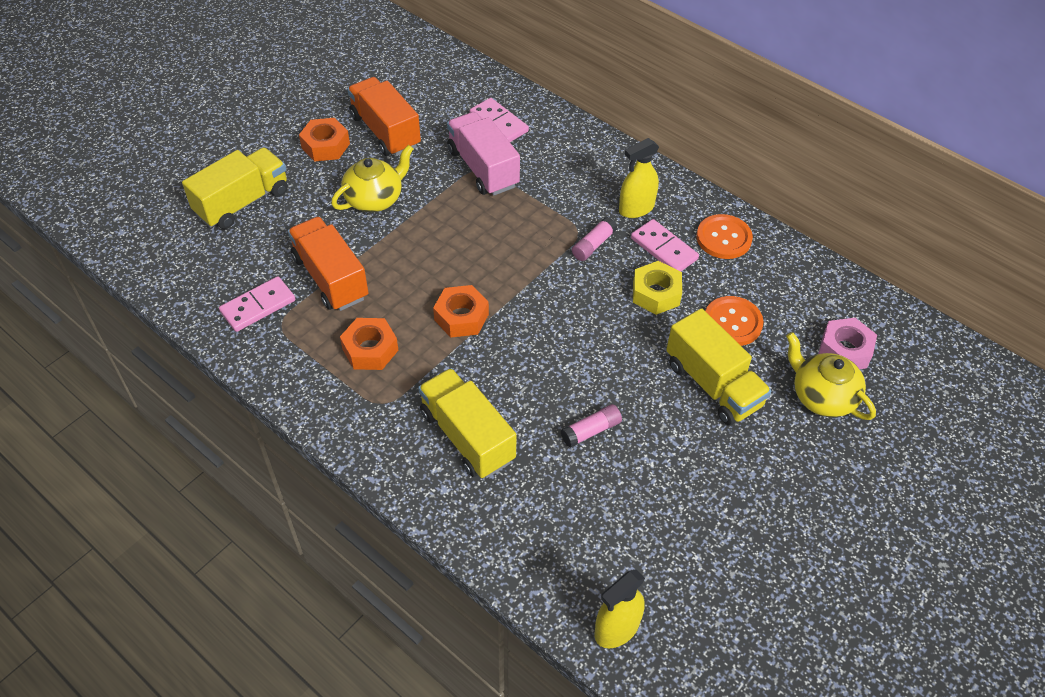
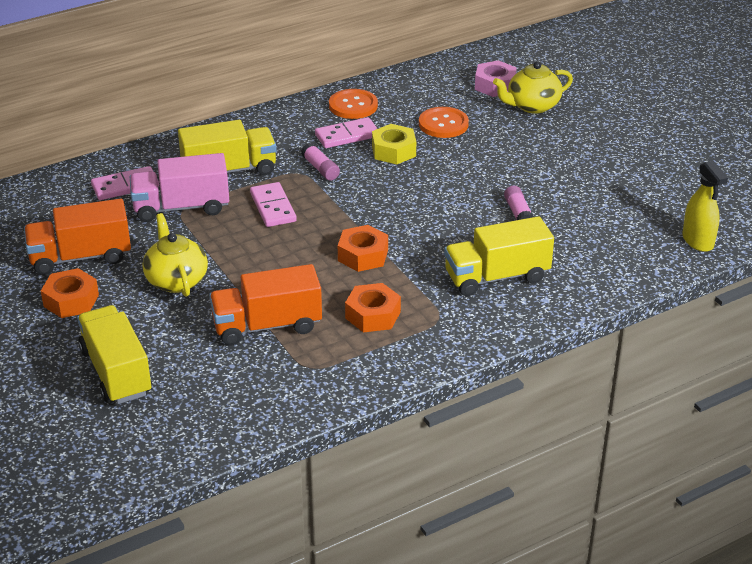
camera: 70 degrees left, 15 degrees down
(258, 306) = (277, 380): pink domino -> pink domino (273, 207)
(636, 208) = (292, 138): yellow spray bottle -> none
(713, 384) = (499, 148): yellow truck -> yellow truck (229, 170)

